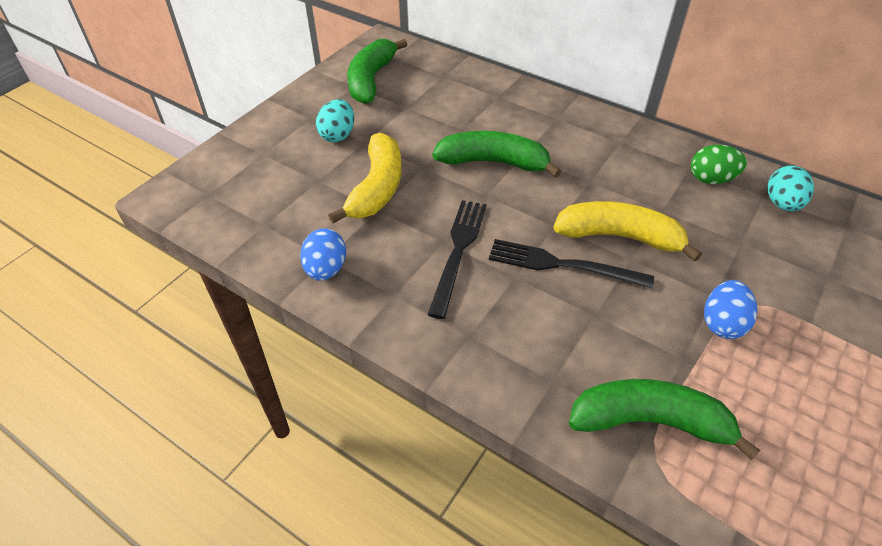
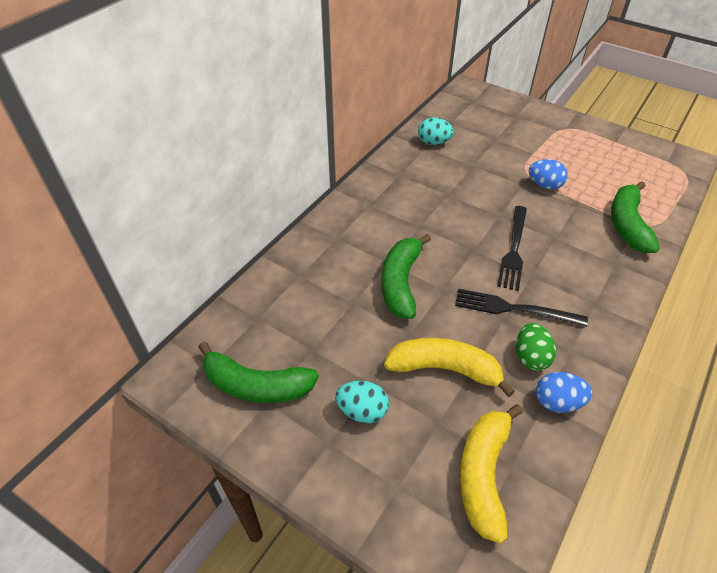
camera: 90 degrees left, 0 degrees up
(619, 237) = (479, 218): yellow banana -> yellow banana (483, 474)
(711, 179) = (412, 167): green egg -> green egg (530, 357)

